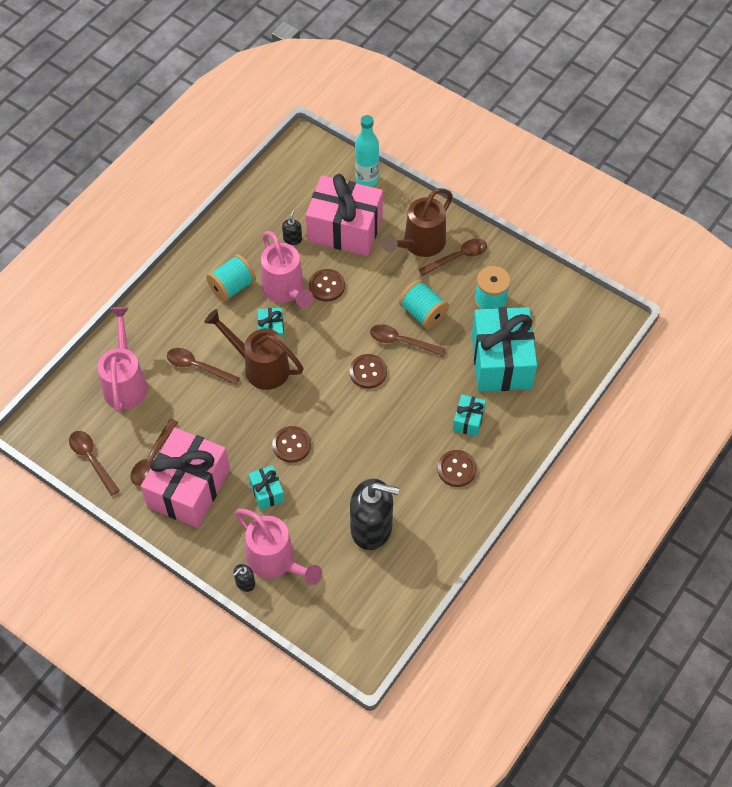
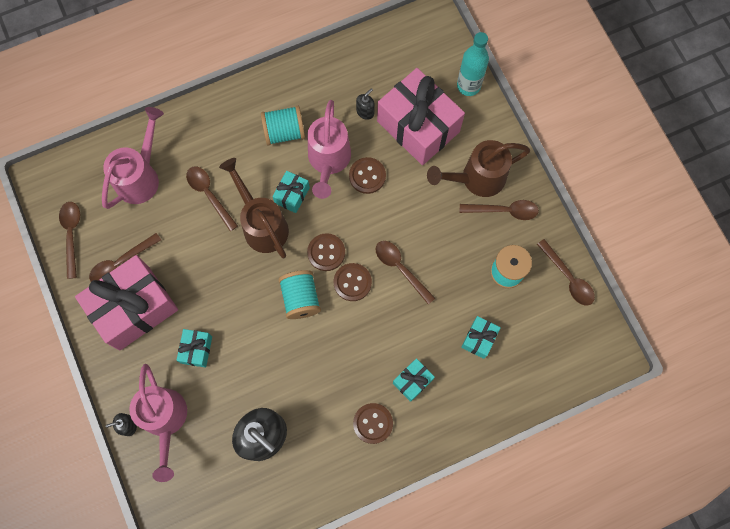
camera: 30 degrees right, 15 degrees up
(291, 445) = (244, 316): brown button -> brown button (326, 252)
(423, 313) = (437, 250): turquoise spool -> turquoise spool (301, 298)
(501, 361) = (479, 339): turquoise gift -> turquoise gift, size x0.45
(542, 281) = (568, 278): none -> brown spoon

